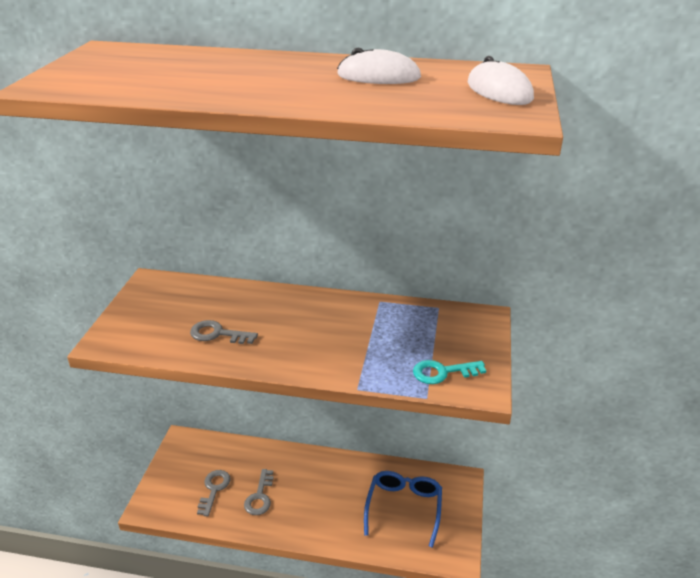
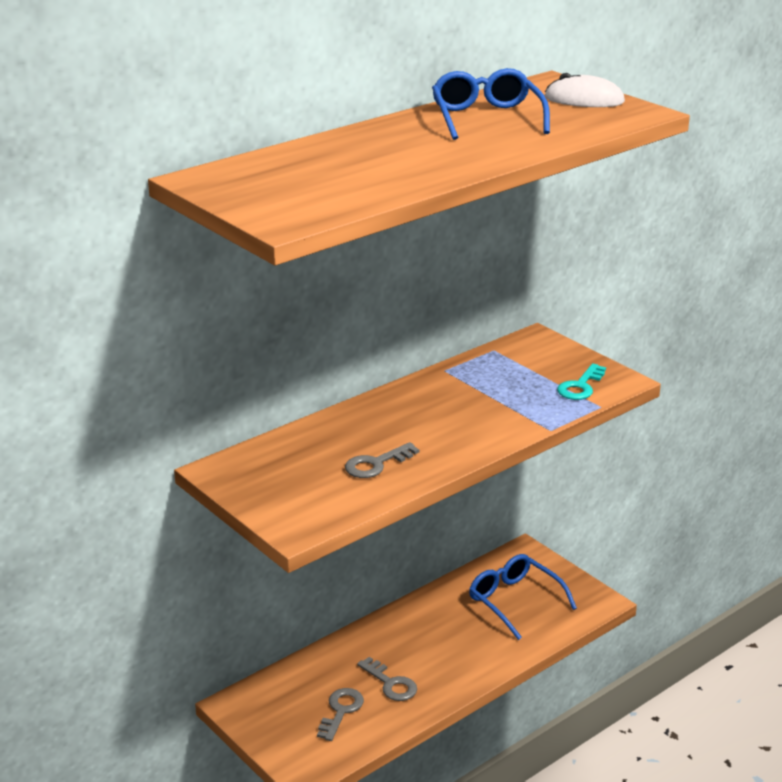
camera: 50 degrees left, 5 degrees down
(214, 489) = (341, 711): grey key -> grey key turned 60 degrees clockwise
(378, 76) = (486, 118): white mouse -> blue glasses

